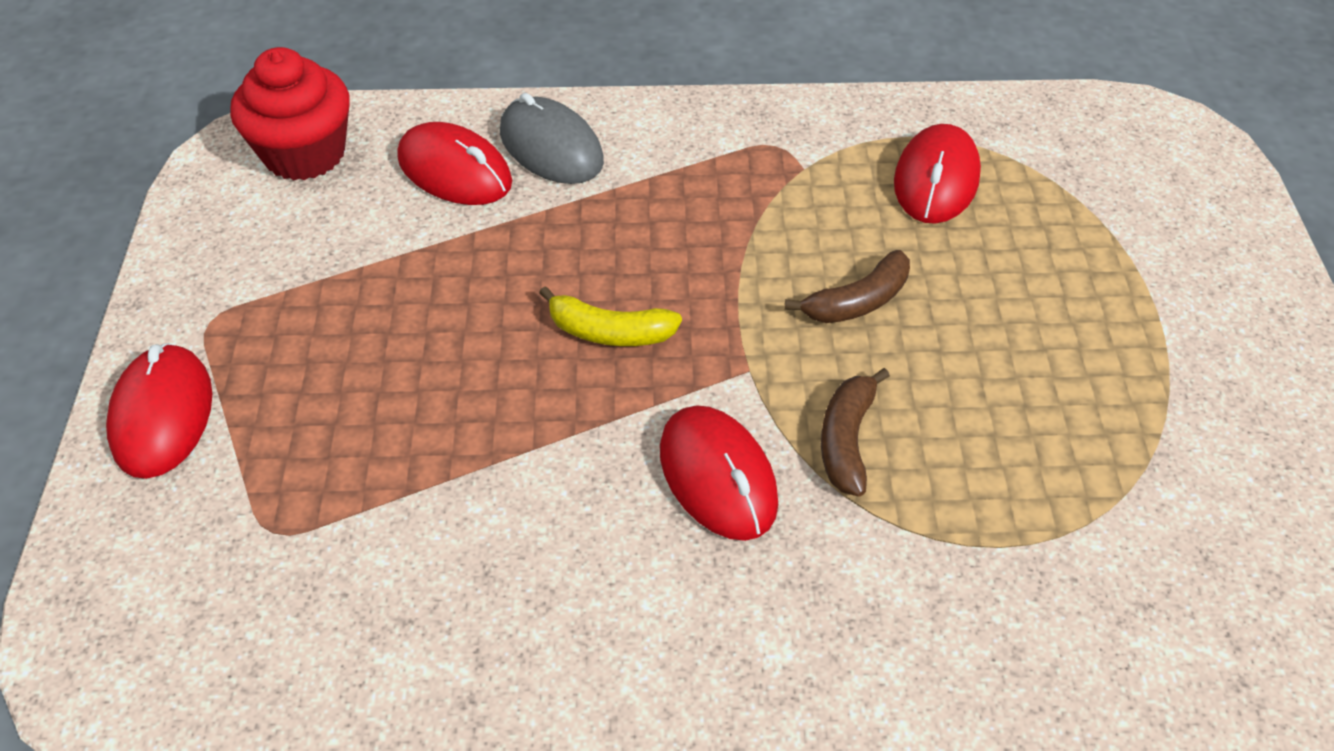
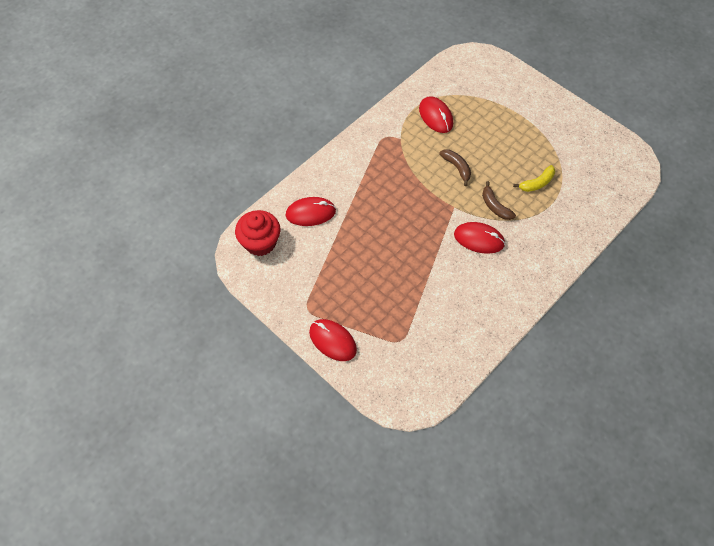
camera: 45 degrees left, 10 degrees up
(551, 147) = (327, 184): grey mouse -> none
(609, 332) = (411, 225): yellow banana -> yellow banana (537, 183)
(857, 301) = (457, 168): brown banana -> brown banana turned 45 degrees counterclockwise

